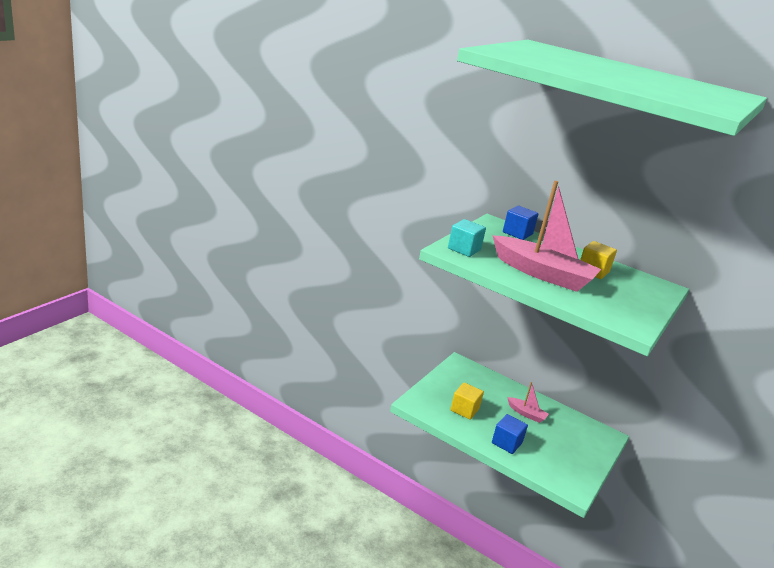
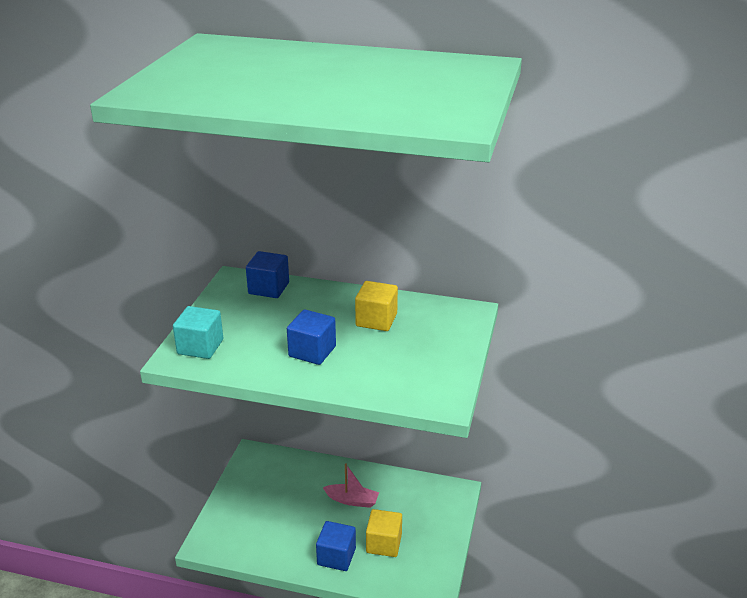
camera: 15 degrees left, 5 degrees up
(464, 410) = (273, 526): yellow cube -> yellow cube (384, 543)
(542, 274) = (312, 351): pink boat -> blue cube

